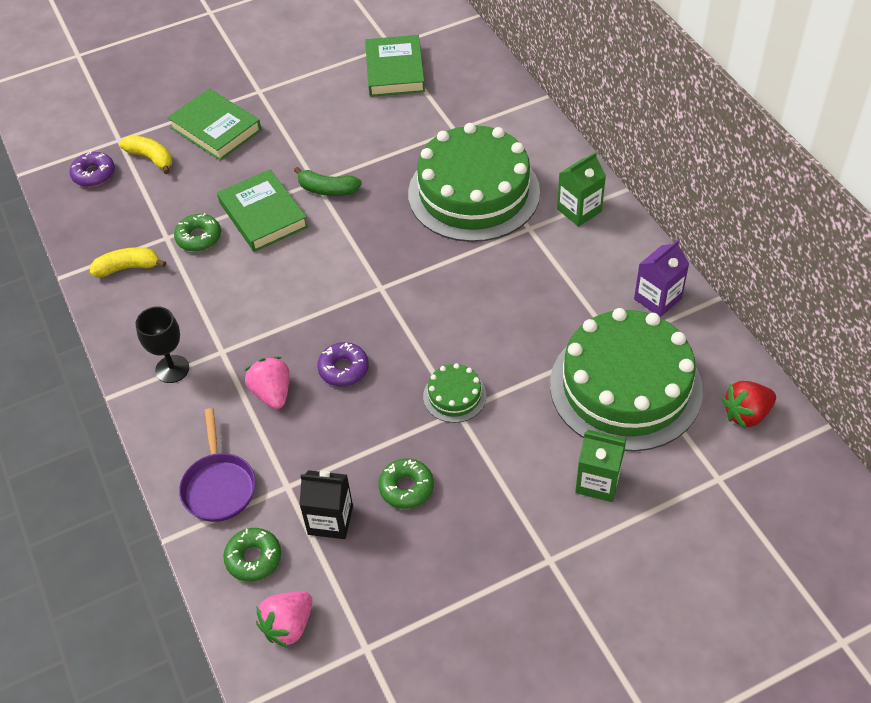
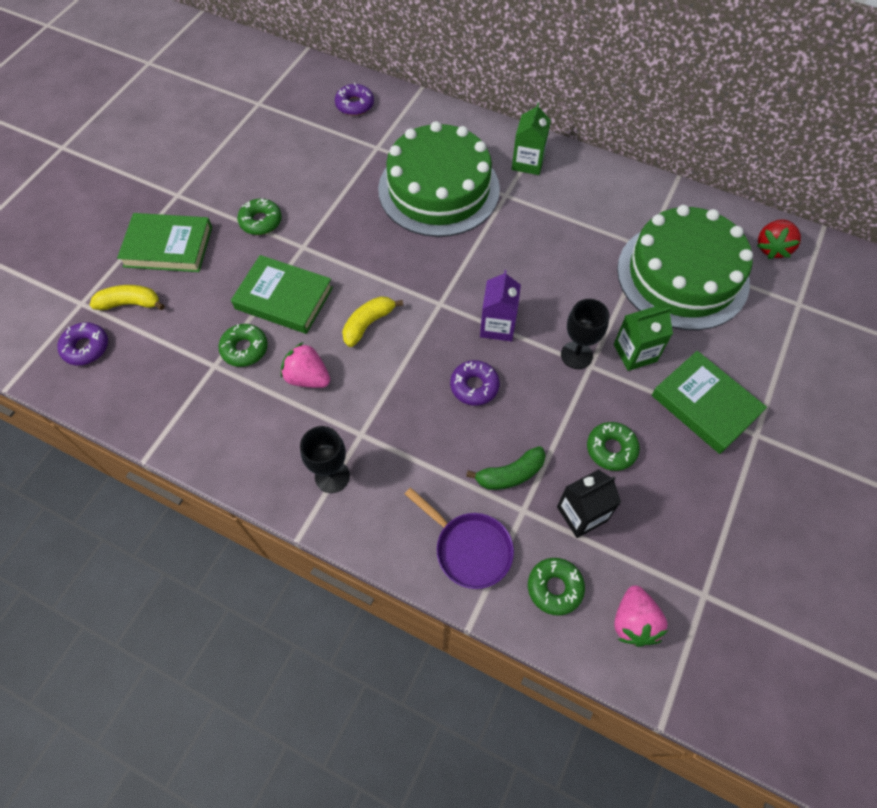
camera: 40 degrees left, 10 degrees up
(128, 267) = (203, 413): yellow banana -> yellow banana (368, 324)
(272, 393) = (437, 442): pink strawberry -> pink strawberry (307, 377)
(302, 144) = (261, 221): none -> green donut
(328, 190) = (319, 247): green banana -> green banana (510, 474)
(395, 70) = (281, 122): green book -> green book (705, 405)
(454, 396) = (576, 355): green cake -> black goblet
(471, 84) = (355, 105): none -> purple donut
(598, 482) = (731, 356): green carton -> green carton (635, 353)
(657, 299) = (642, 199): purple carton -> purple carton (497, 326)

